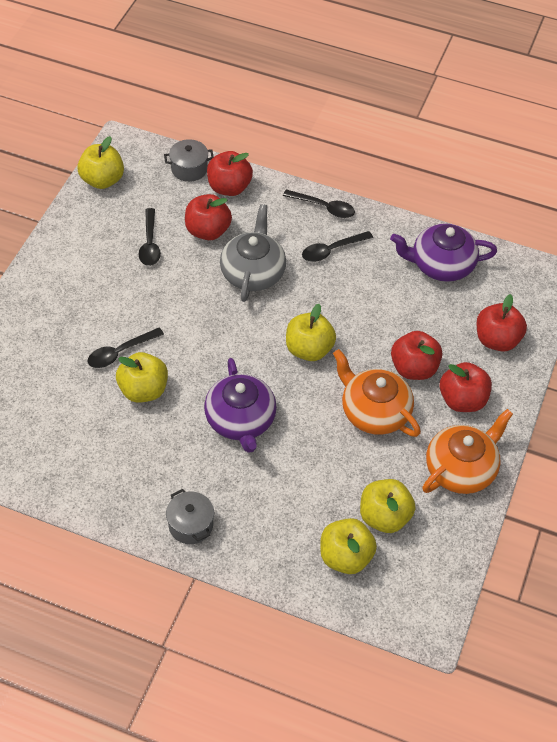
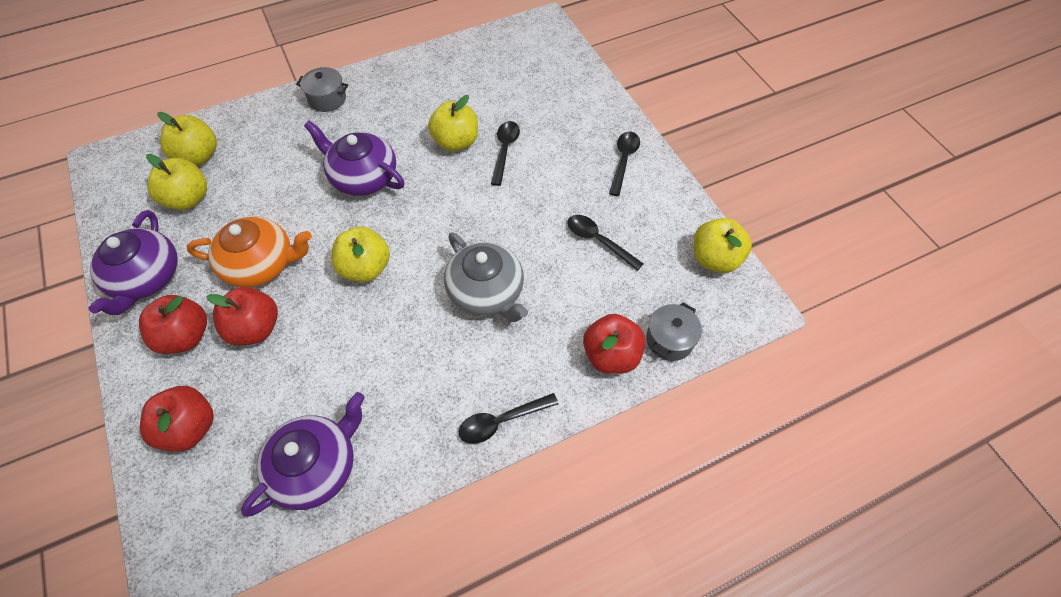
camera: 135 degrees right, 5 degrees up
(208, 231) = (571, 294): red apple -> none
(332, 250) = (442, 379): black spoon -> black spoon (623, 161)
(461, 469) = (146, 278): orange teapot -> purple teapot

